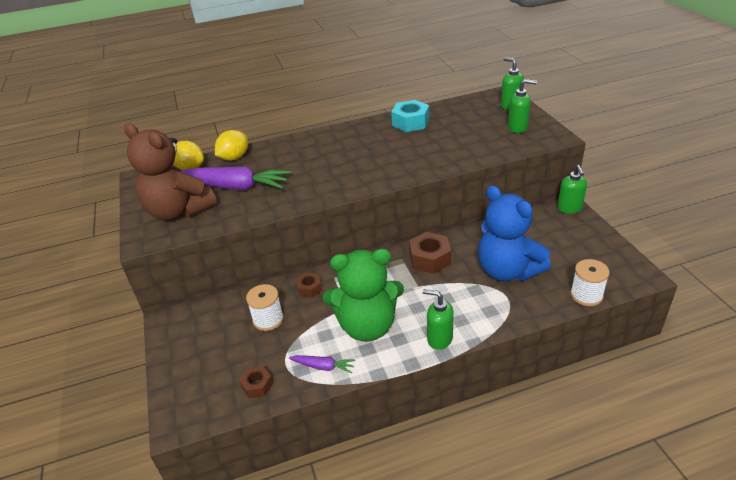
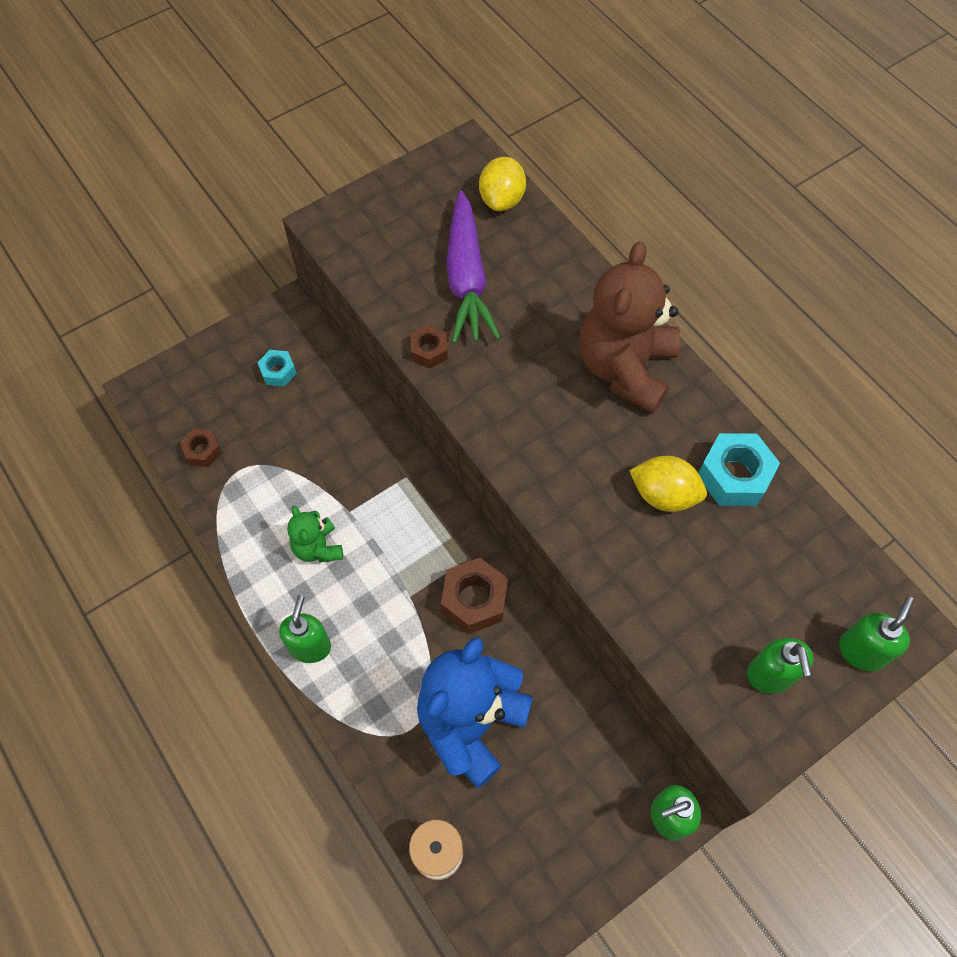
camera: 70 degrees right, 25 degrees up
(179, 211) = (394, 234): brown teddy bear -> brown teddy bear (625, 368)
(215, 332) = (278, 372): none -> turquoise nut
(234, 158) = (544, 245): yellow lemon -> yellow lemon (664, 495)
(268, 319) = (309, 423): white spool -> none
(309, 288) = (376, 452): brown nut -> brown nut (429, 351)
(323, 367) = (241, 514): purple carrot -> none
(367, 326) = (318, 547): green teddy bear -> green teddy bear, size x0.50

